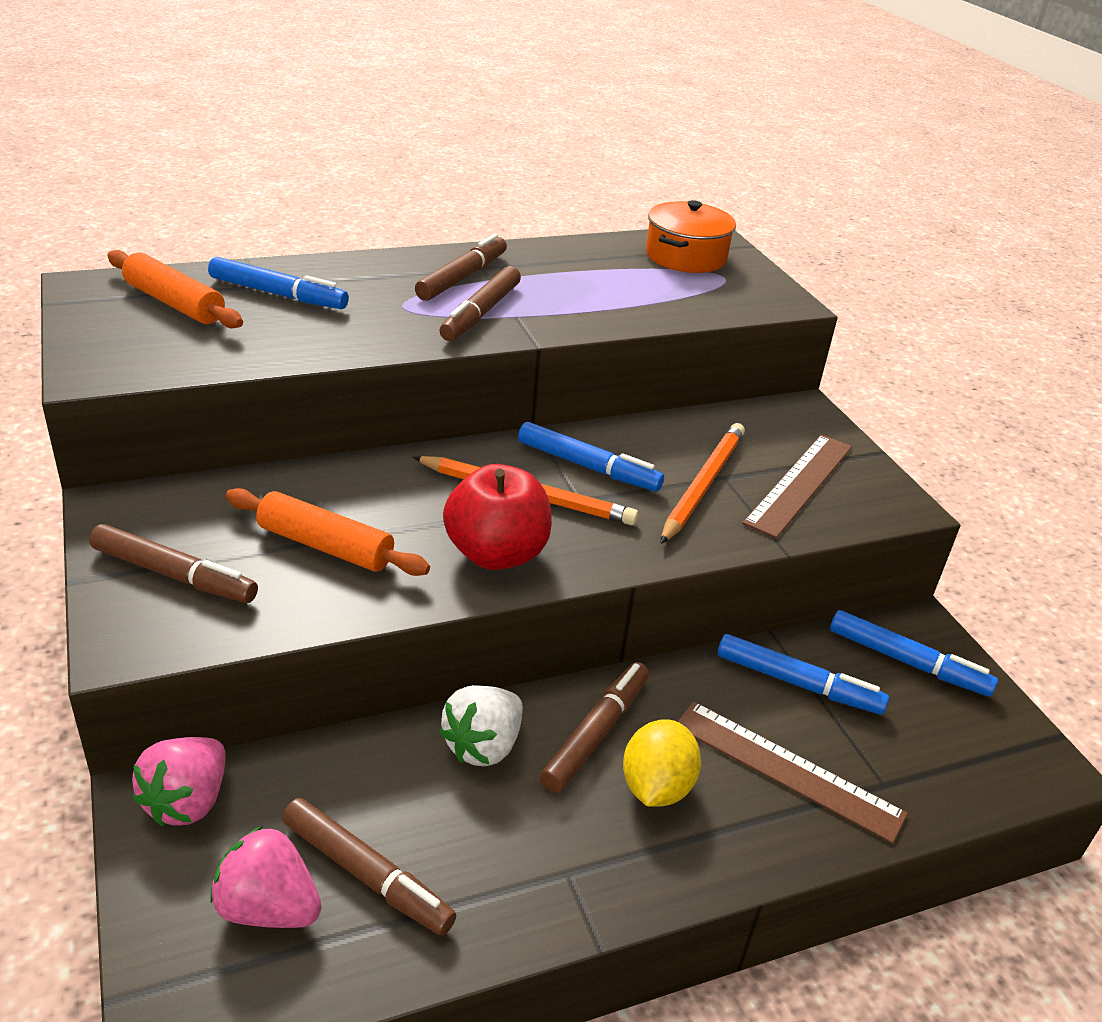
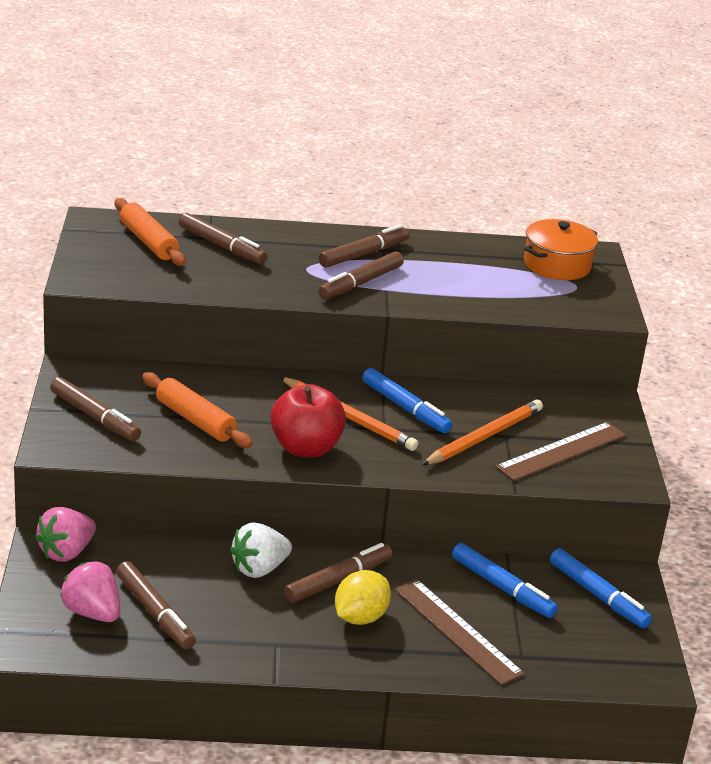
camera: 20 degrees right, 5 degrees down
(278, 294) = (222, 246): blue marker -> brown marker

